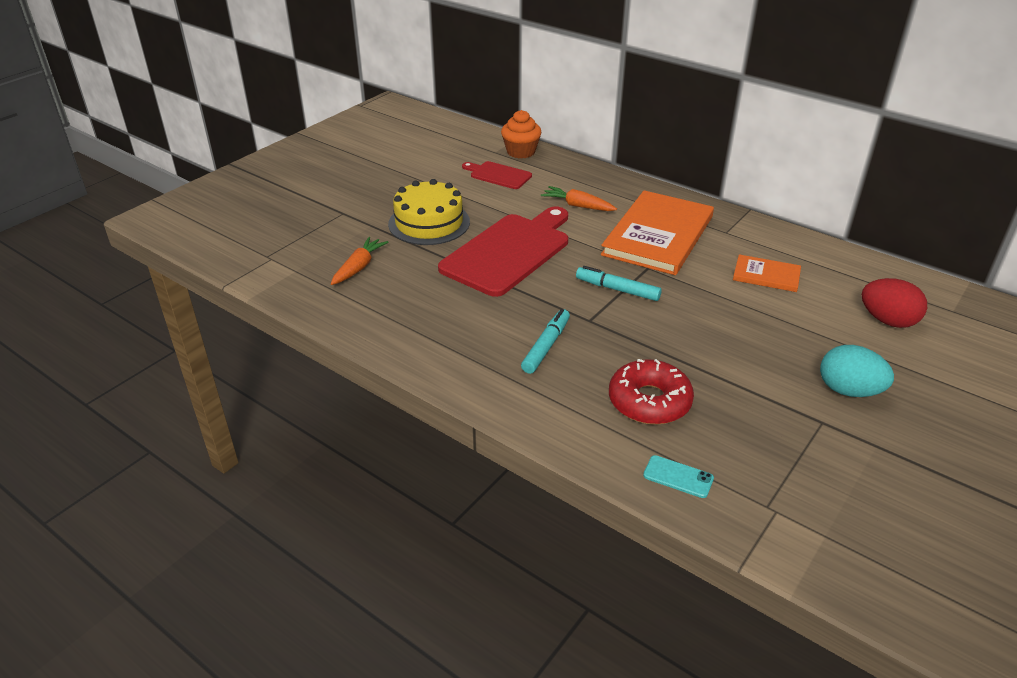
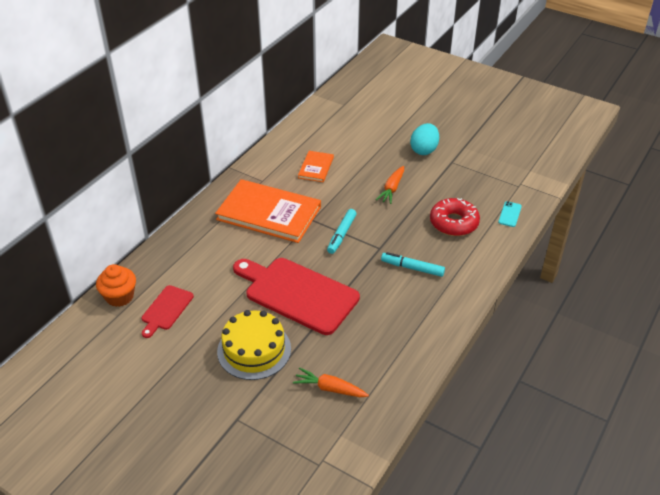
camera: 95 degrees left, 5 degrees up
(578, 206) = (224, 256): orange carrot -> orange carrot (392, 189)
(887, 320) = (357, 128): red egg -> none

